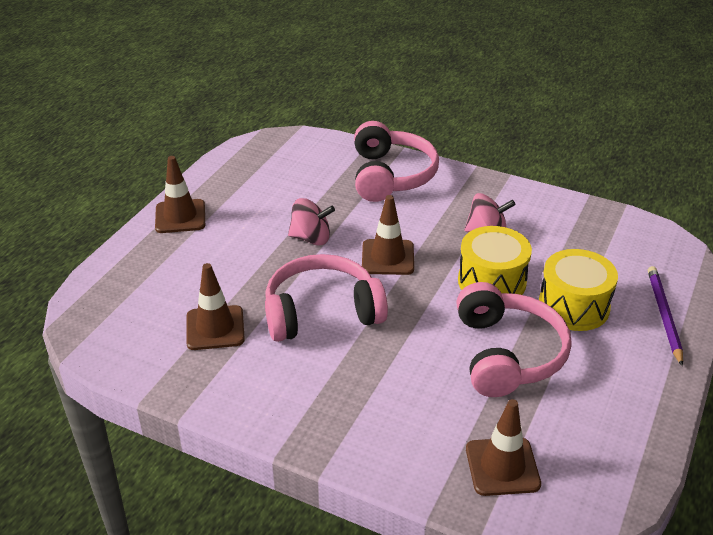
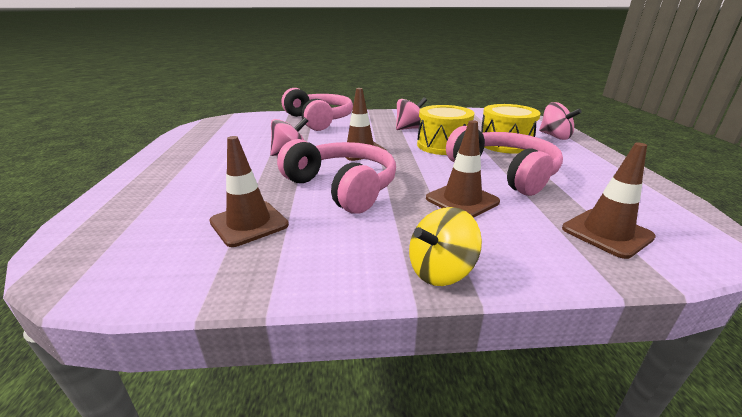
camera: 30 degrees left, 10 degrees down
(180, 216) = (158, 166): brown traffic cone -> brown traffic cone (462, 200)
(318, 437) = (440, 271): none -> yellow spinning top
(322, 312) = (342, 187): pink headphones -> pink headphones turned 90 degrees clockwise
(663, 315) = (554, 136): purple pencil -> pink spinning top

